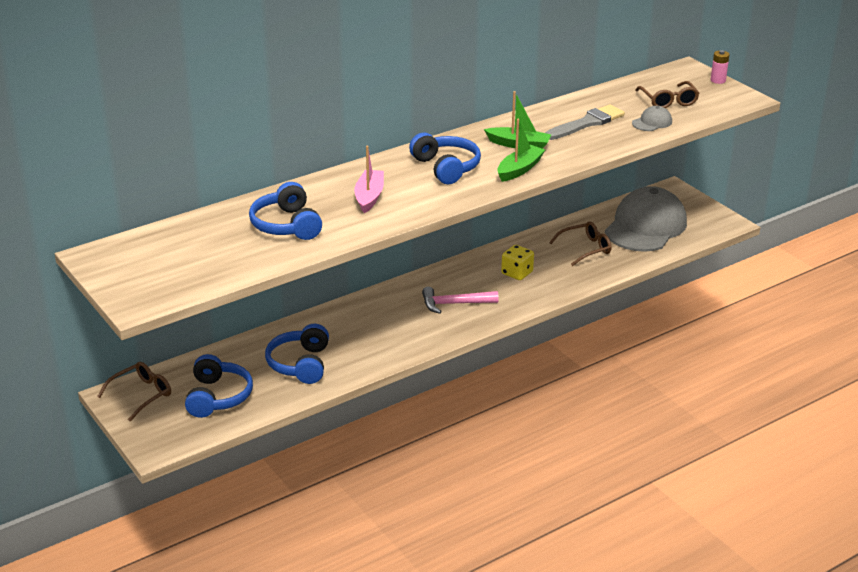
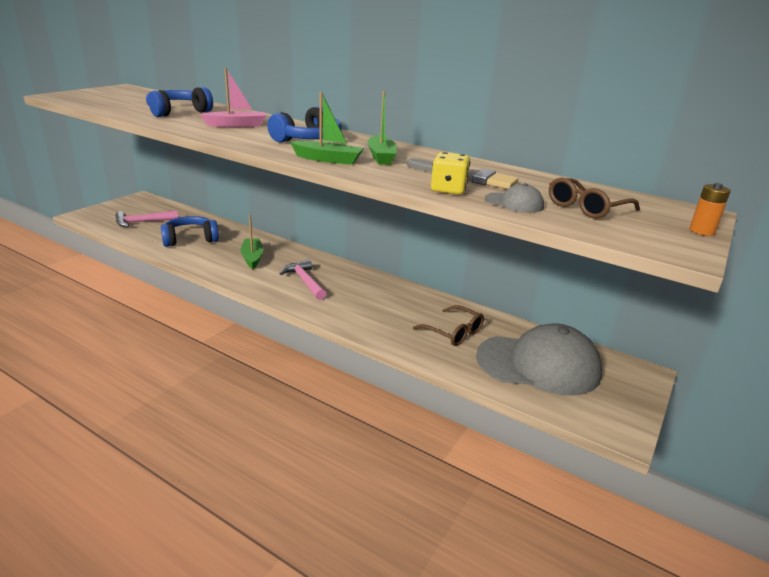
camera: 65 degrees right, 5 degrees down
(141, 395) = (142, 203): brown glasses -> none
(218, 397) = (143, 222): blue headphones -> pink hammer
(379, 327) = (252, 258): none -> green boat
(517, 273) = (376, 302): yellow dice -> yellow dice (448, 190)
(718, 80) = (701, 231): pink battery -> orange battery

